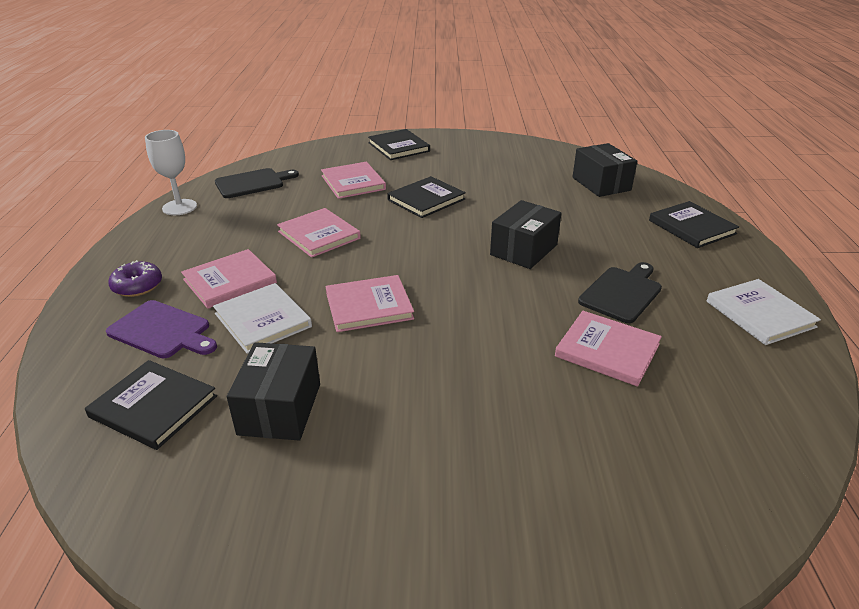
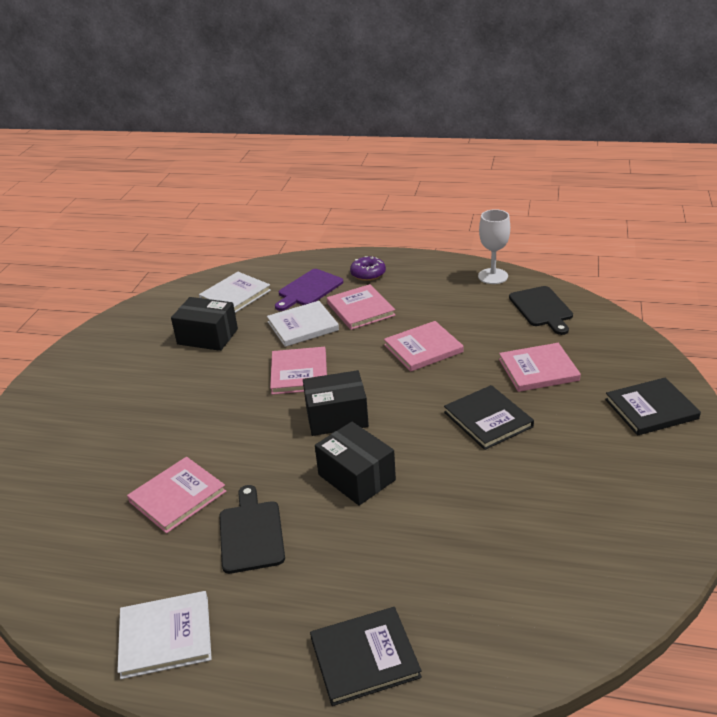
camera: 105 degrees right, 0 degrees up
(154, 406) = (235, 295): black book -> white book
(601, 184) = (517, 596): black box -> black box (337, 417)
(622, 293) = (251, 533): black cutting board -> black cutting board turned 150 degrees counterclockwise

